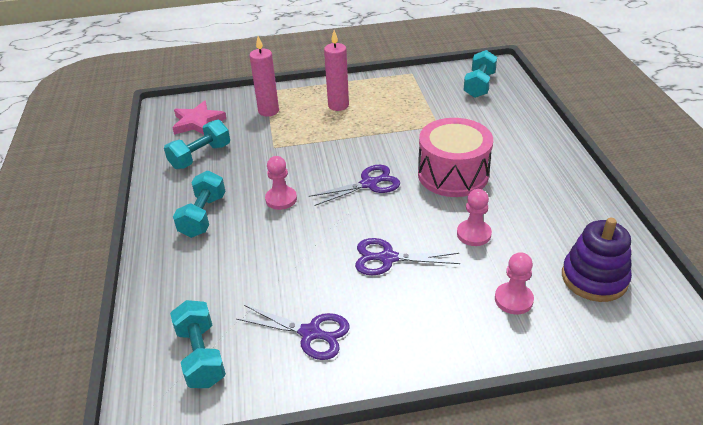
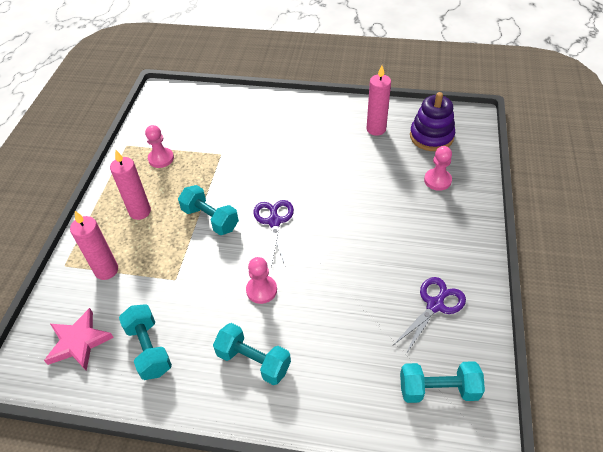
camera: 70 degrees left, 10 degrees up
(388, 258) = (371, 235): purple scissors -> none
(453, 174) = (291, 166): pink drum -> none
(473, 234) = (366, 178): pink pawn -> pink pawn (161, 158)
(479, 85) = (181, 111): turquoise dumbbell -> turquoise dumbbell (210, 219)
(565, 224) = (376, 129): none -> pink candle

